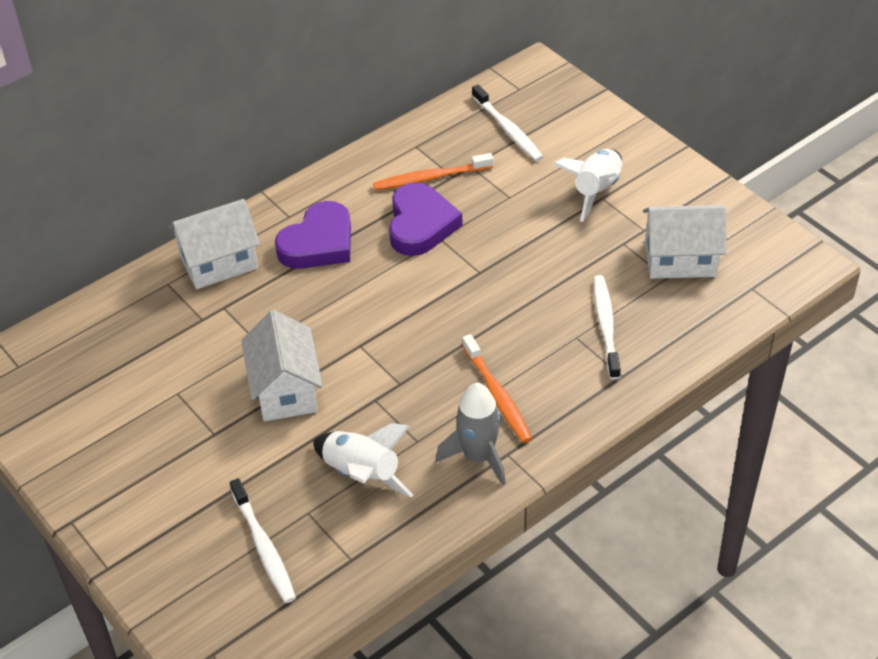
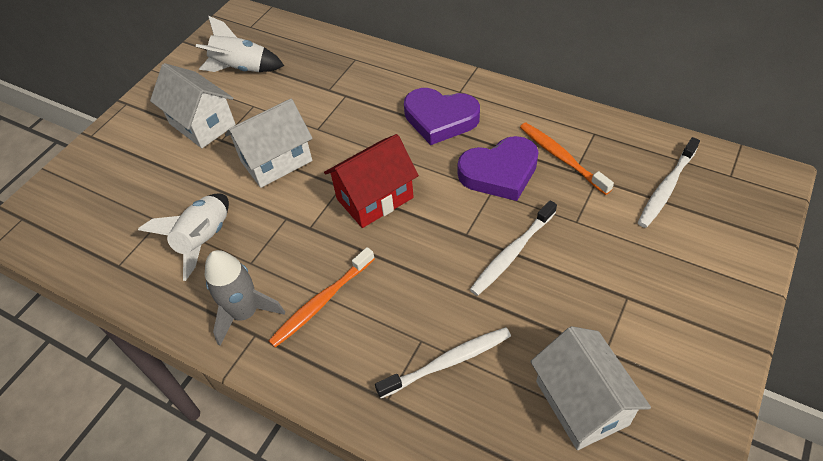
camera: 70 degrees right, 5 degrees up
(219, 263) = (388, 75): white house -> white house (202, 124)
(264, 547) = (120, 209): white toothbrush -> white toothbrush (512, 253)
(393, 323) = (375, 198): none -> red house
(596, 191) = (633, 288): white rocket -> white rocket (242, 69)

